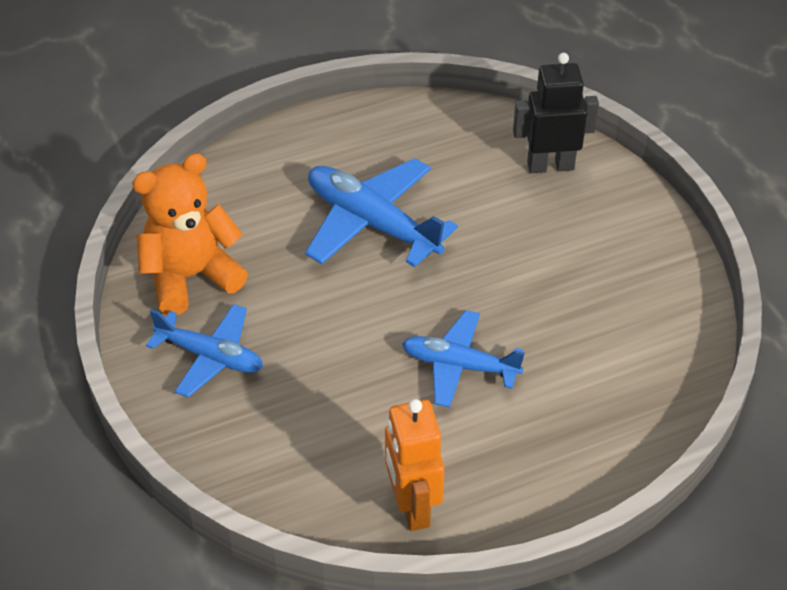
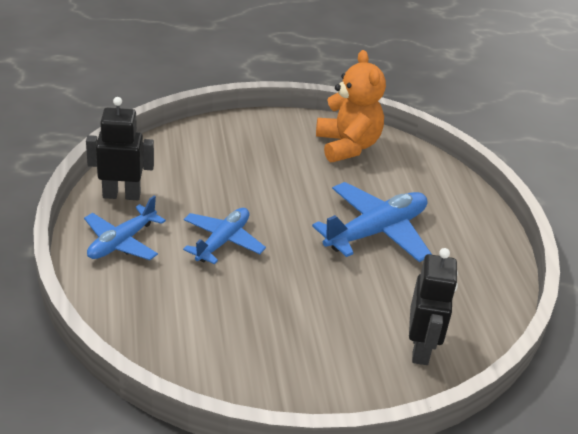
camera: 100 degrees right, 10 degrees down
(210, 356) = (277, 142): blue plane -> blue plane (122, 242)
(412, 506) = (121, 195): orange robot -> black robot

